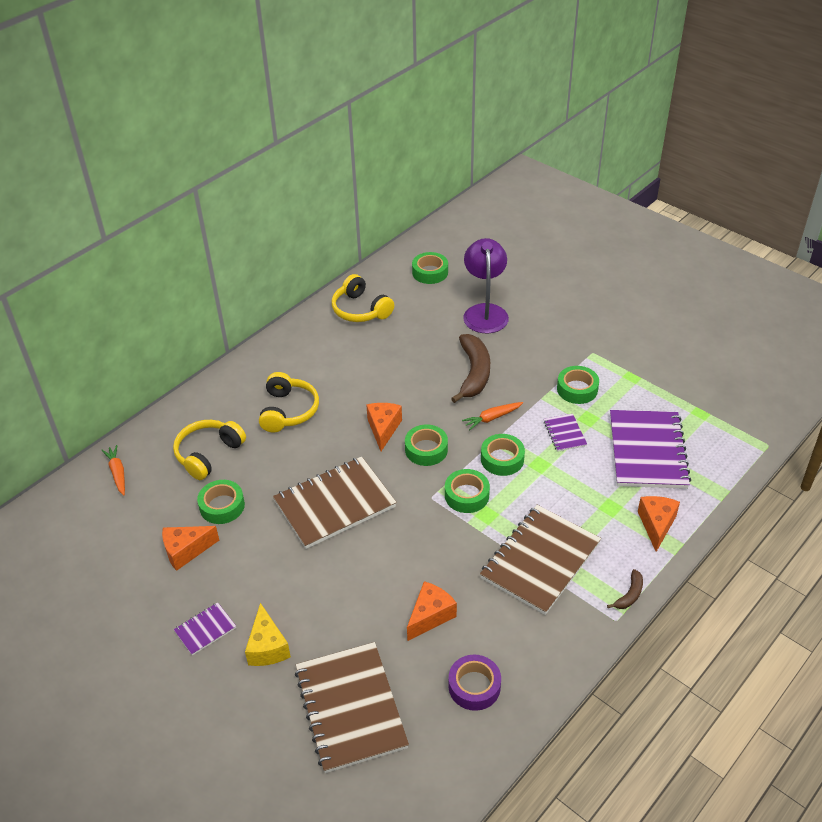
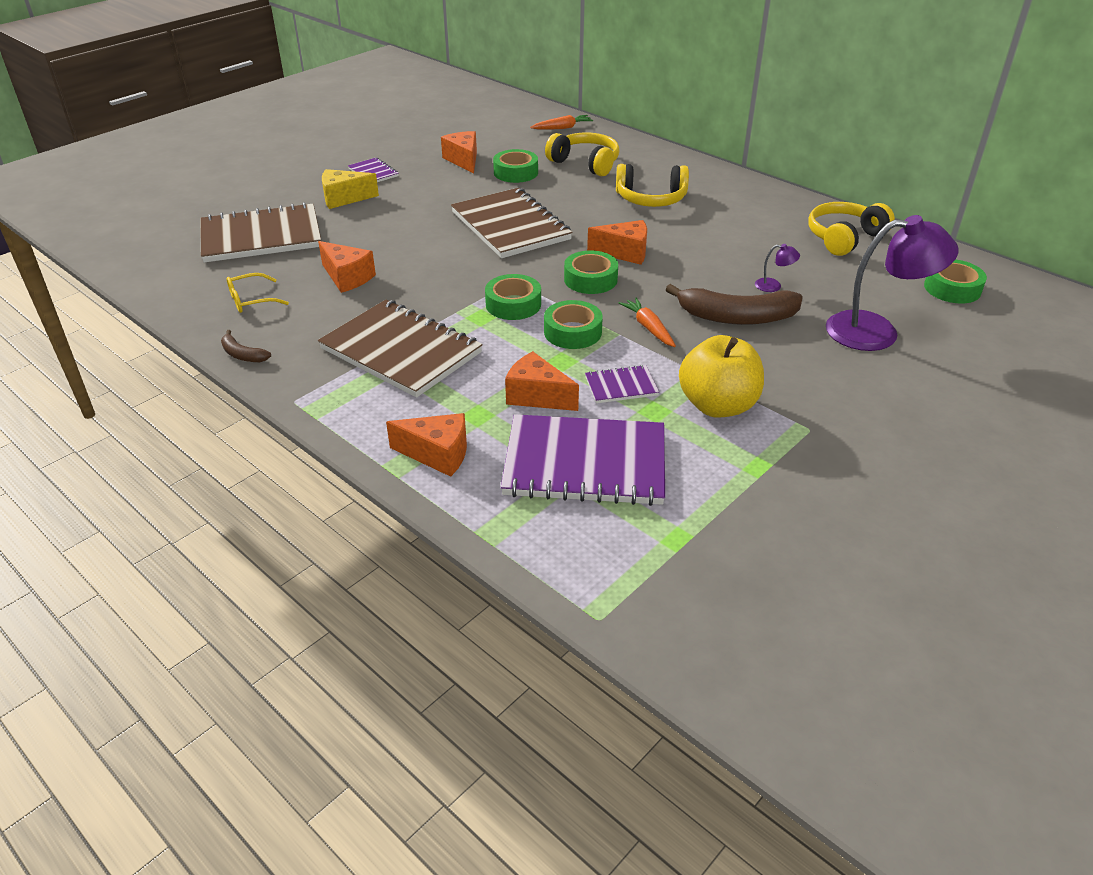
camera: 90 degrees right, 5 degrees down
(431, 352) = (773, 286): none -> purple lamp
(474, 686) = (251, 300): purple tape -> yellow glasses
(577, 389) = (717, 405): green tape -> yellow apple
(583, 476) = (537, 396): none -> orange cheese
(629, 595) = (327, 416): brown banana -> brown banana (242, 355)

